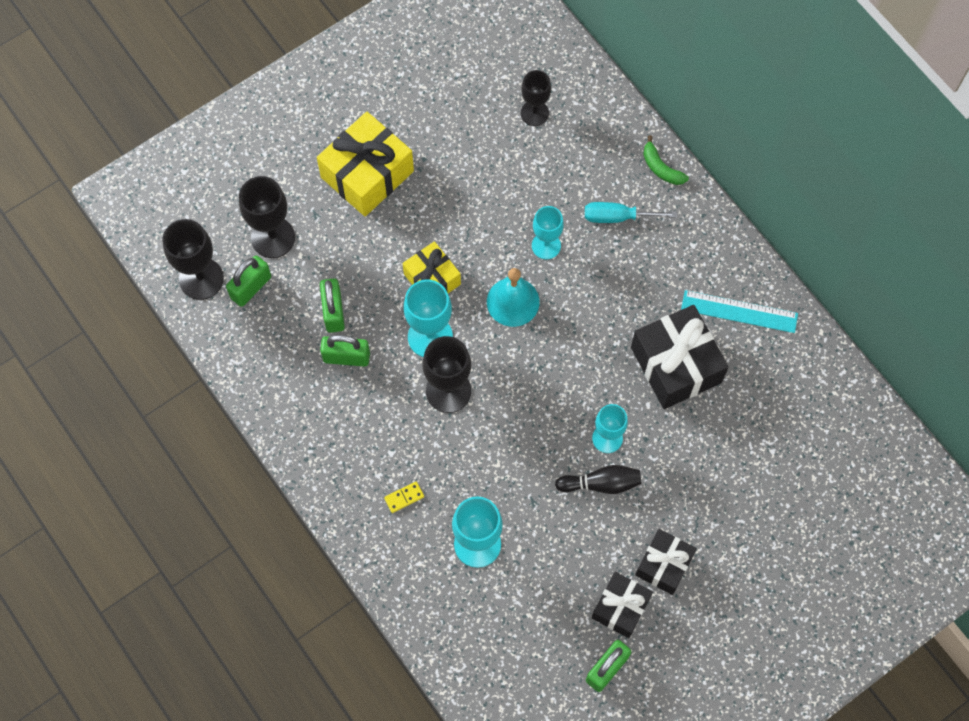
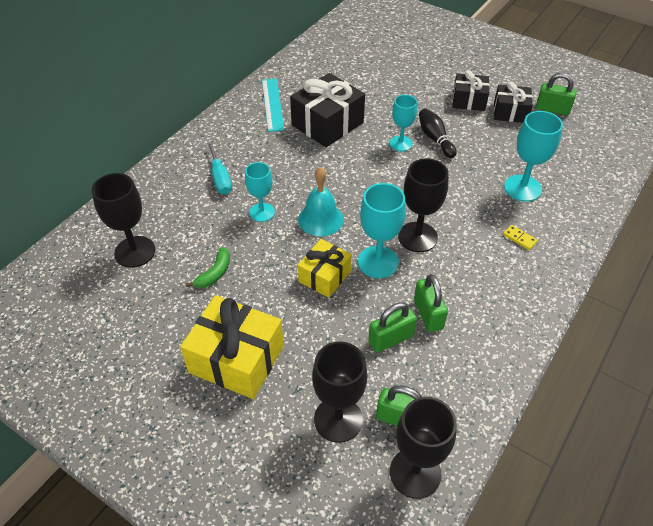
camera: 110 degrees left, 20 degrees down
(534, 113) = (135, 252): black goblet -> black goblet, size x1.51
(661, 168) = (168, 165): green banana -> green banana (215, 273)

